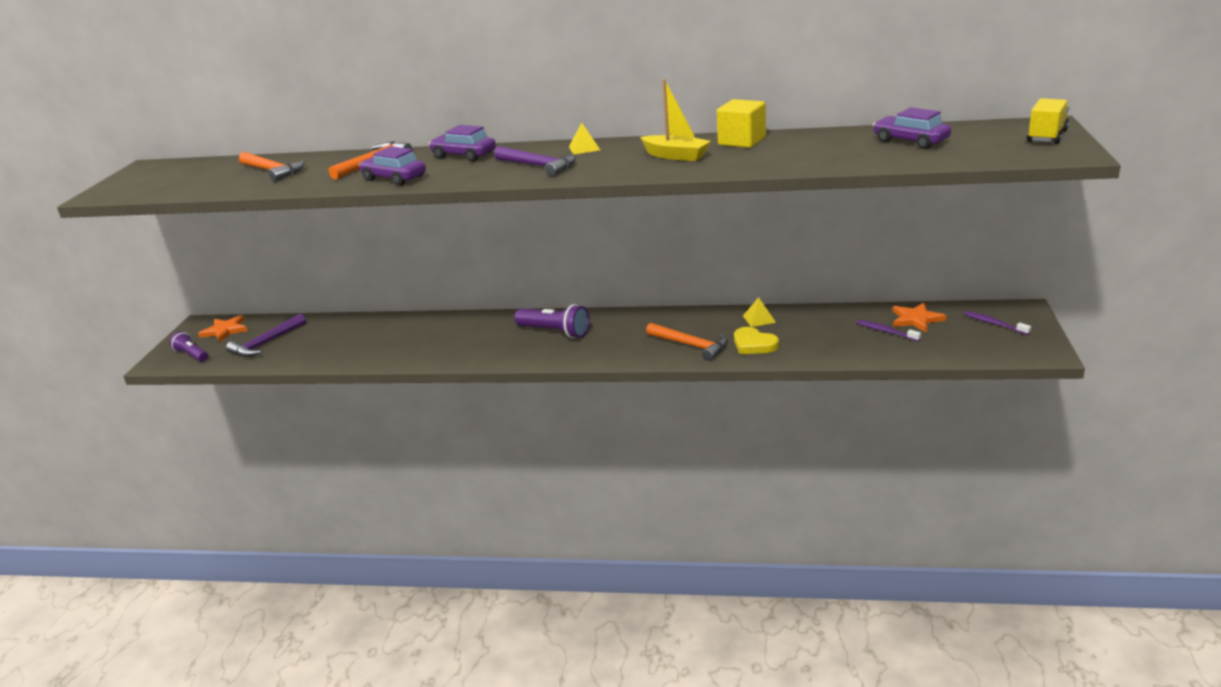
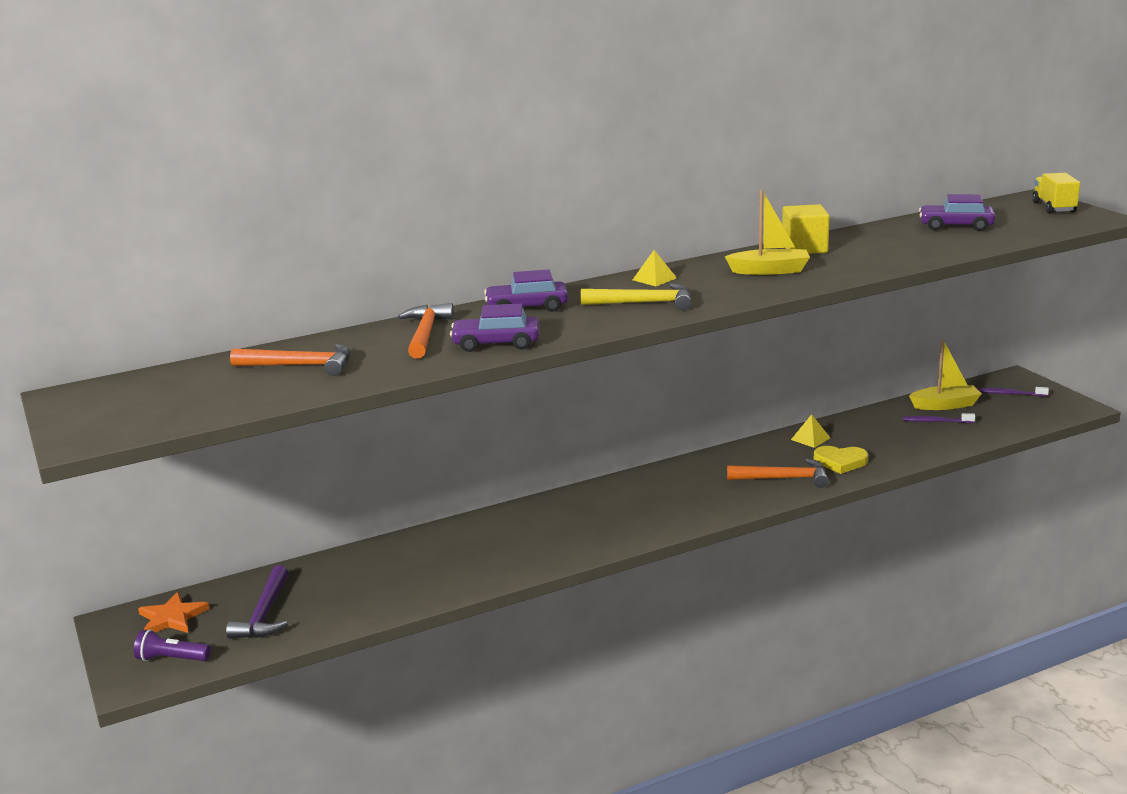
camera: 35 degrees left, 5 degrees down
(538, 166) = (644, 303): purple hammer -> yellow hammer
(555, 332) = (623, 503): purple flashlight -> none
(916, 319) = (945, 405): orange star -> yellow boat

